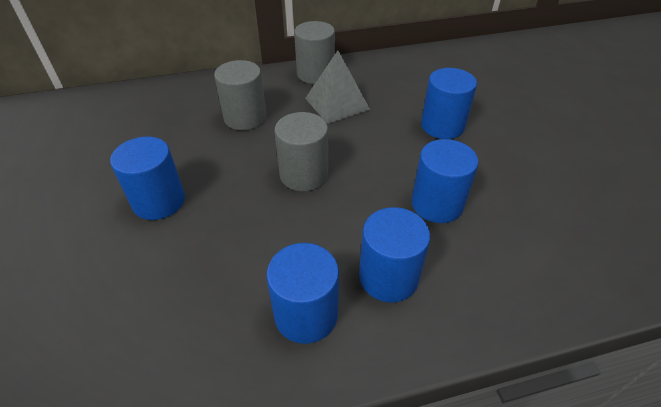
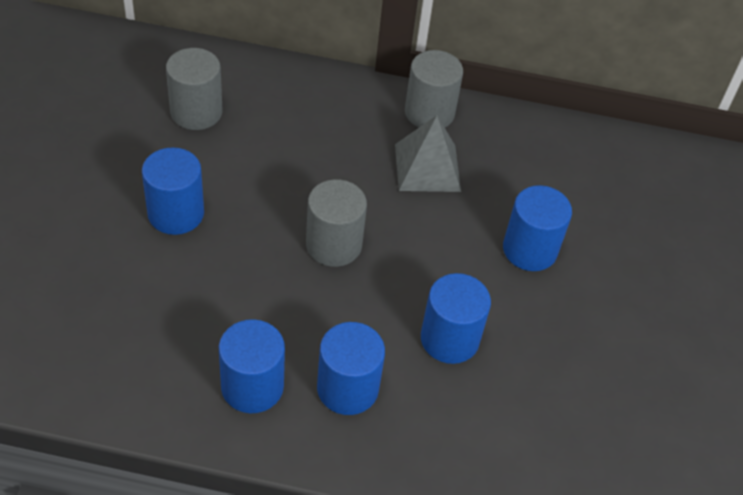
camera: 20 degrees right, 5 degrees up
(245, 117) = (311, 144): grey cylinder -> grey cylinder (196, 112)

